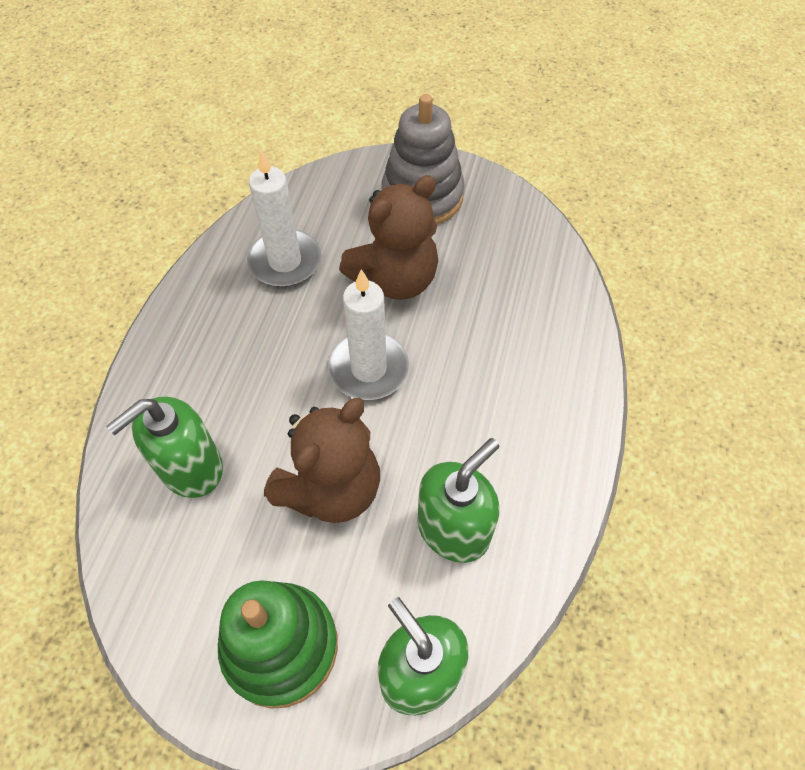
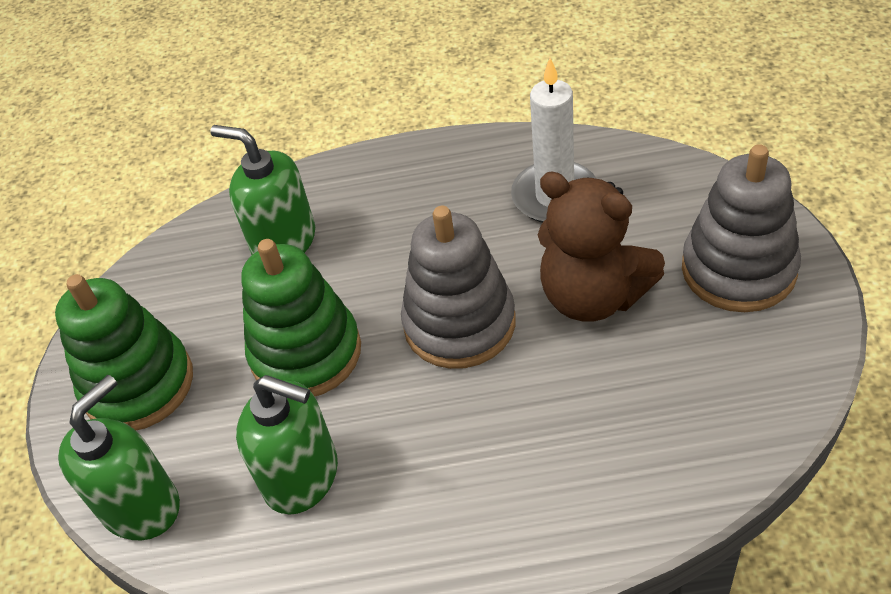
camera: 75 degrees right, 10 degrees down
(331, 488) = (306, 353): brown teddy bear -> green stacking toy
(369, 369) = (459, 323): white candle -> grey stacking toy

